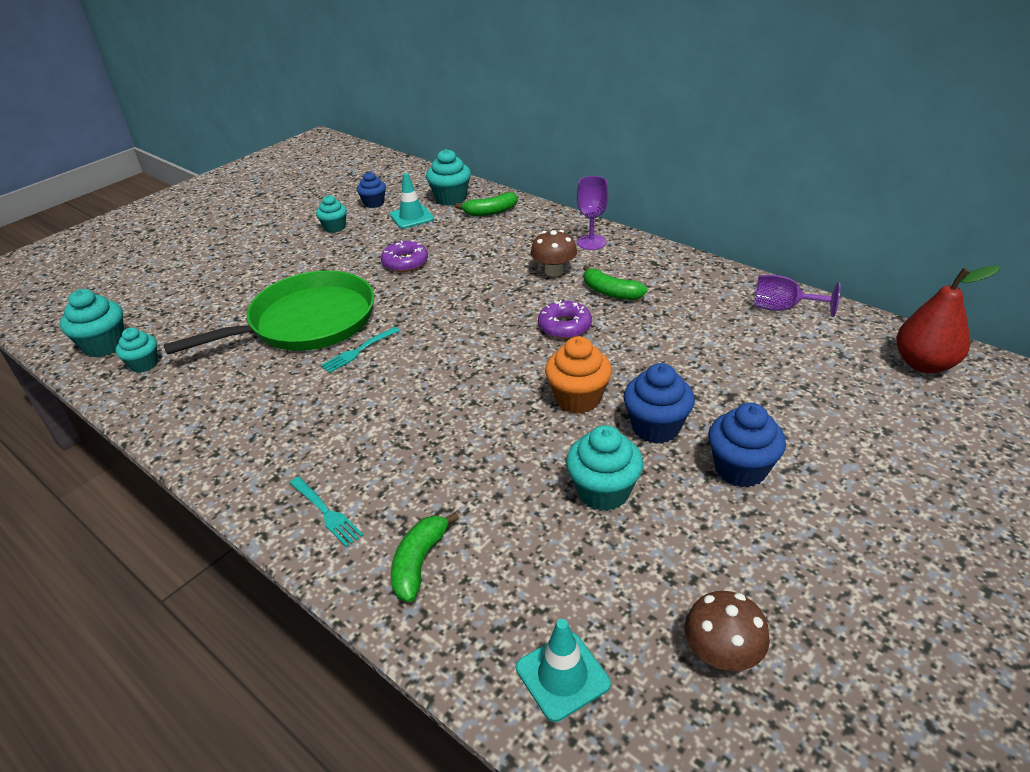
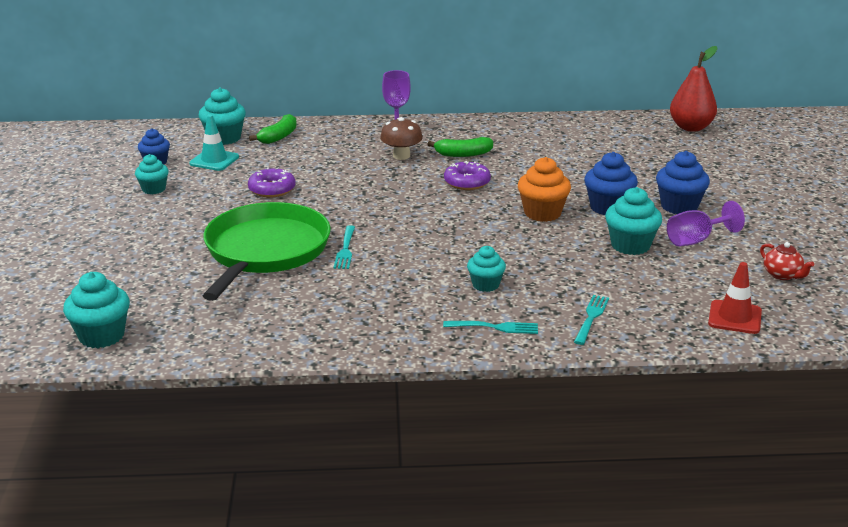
camera: 45 degrees left, 10 degrees down
(144, 364) = (173, 329): turquoise cupcake -> turquoise cupcake (485, 285)
(419, 563) = (591, 318): green banana -> turquoise fork
(562, 676) = (734, 317): turquoise traffic cone -> red traffic cone
(721, 654) = (782, 275): brown mushroom -> red teapot
(783, 308) = (581, 127): purple goblet -> purple goblet (696, 240)

